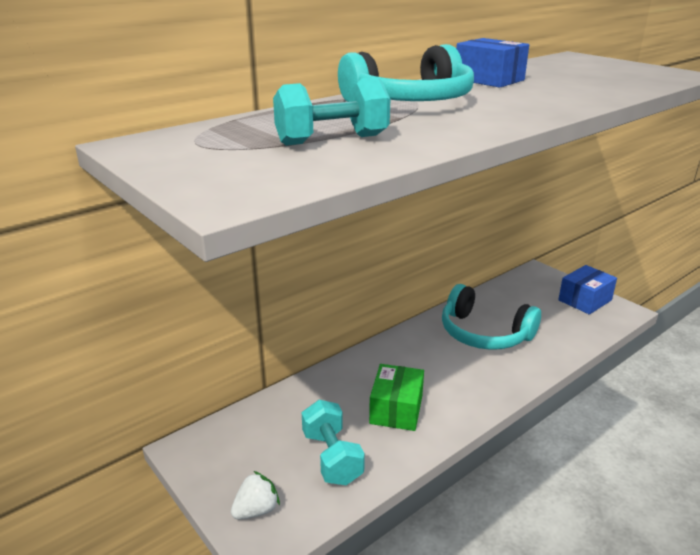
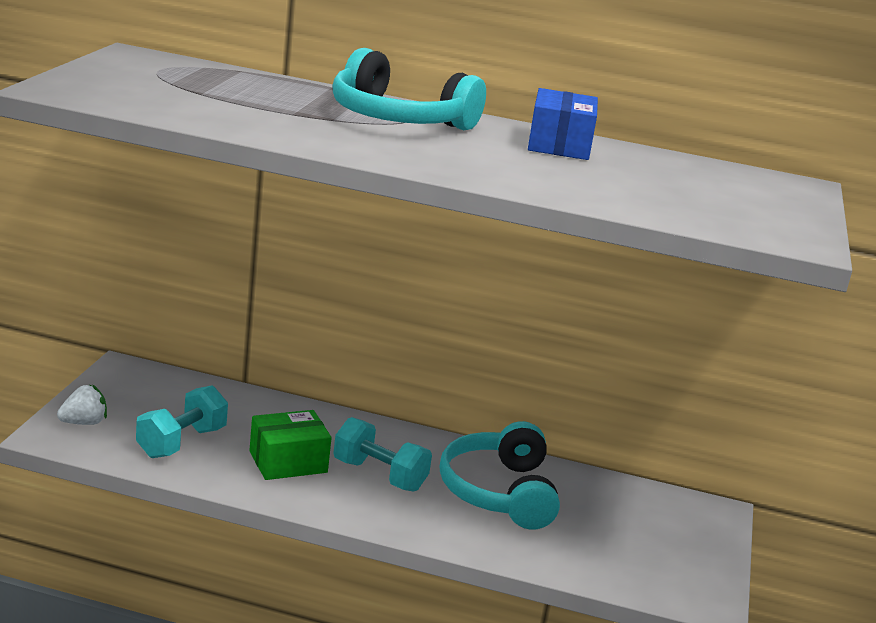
camera: 50 degrees right, 5 degrees down
(256, 510) = (84, 423): white strawberry -> white strawberry turned 45 degrees counterclockwise
(332, 140) = (226, 103): turquoise dumbbell -> turquoise dumbbell (379, 475)
(585, 300) = (690, 562): blue box -> none

